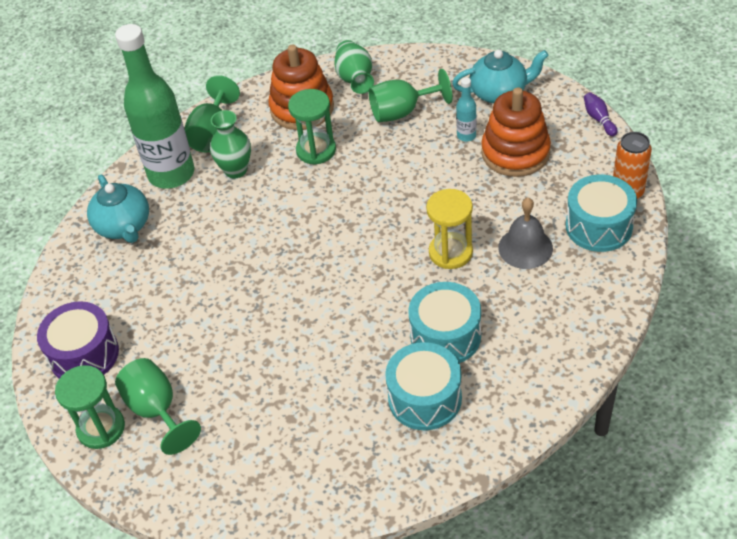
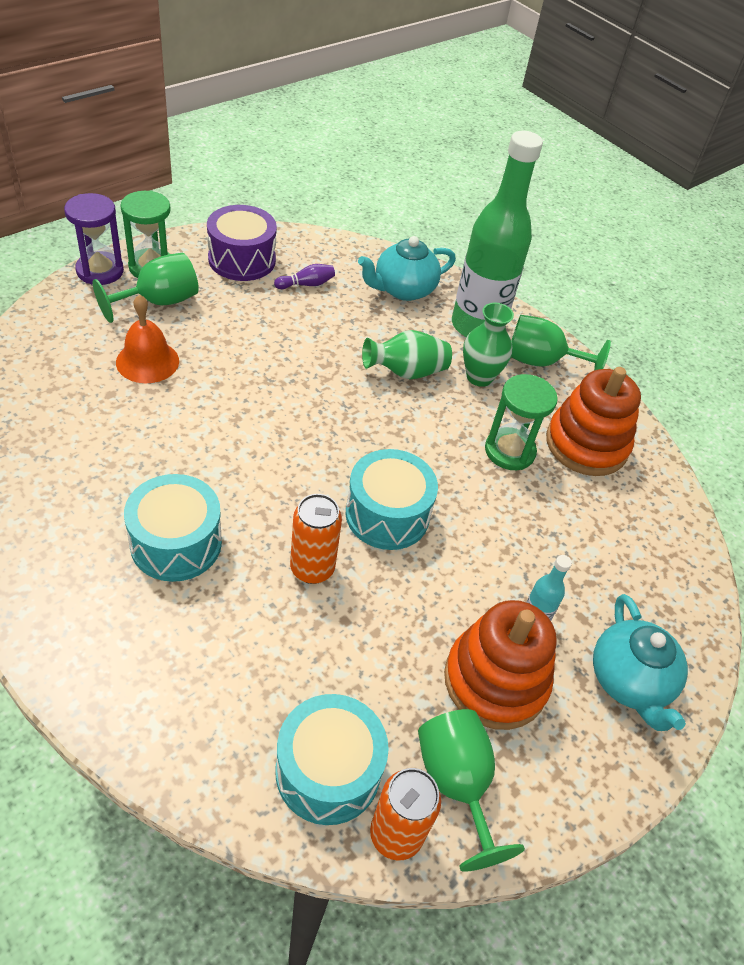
camera: 80 degrees right, 0 degrees up
(110, 473) = (100, 271): none -> purple hourglass
(244, 400) = (147, 361): none -> orange bell
(355, 79) = (647, 504): green vase -> green vase (406, 372)
(402, 112) = (582, 550): green goblet -> green goblet (457, 783)
(425, 398) = (91, 510): turquoise drum -> turquoise drum (387, 515)
(450, 252) = (312, 568): yellow hourglass -> orange can
(525, 248) = (303, 659): grey bell -> none
(599, 119) = (571, 826): purple bowling pin -> purple bowling pin (306, 284)

